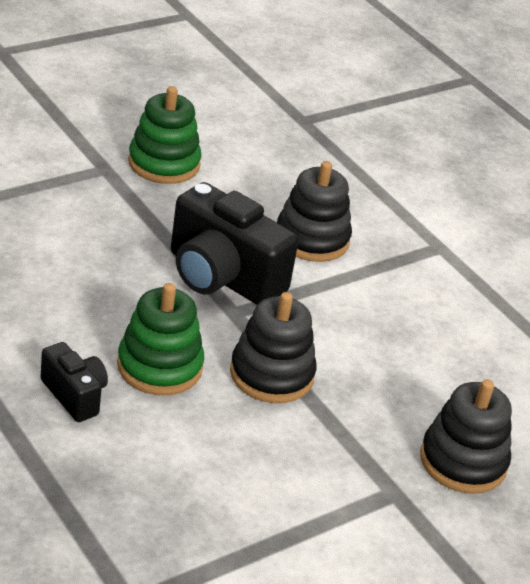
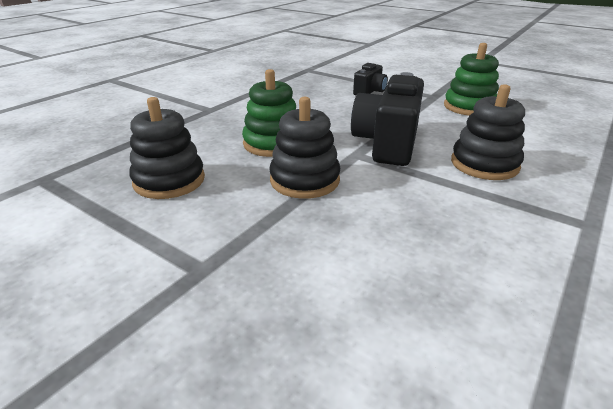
camera: 75 degrees right, 5 degrees down
(74, 395) = (224, 128): black camera -> black camera (370, 91)
(463, 461) = (276, 310): black stacking toy -> black stacking toy (169, 181)

